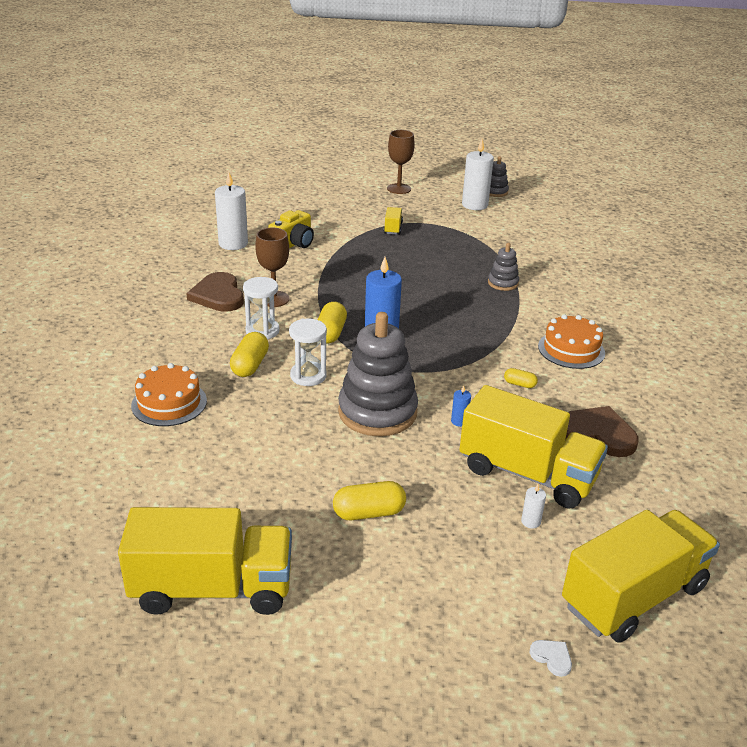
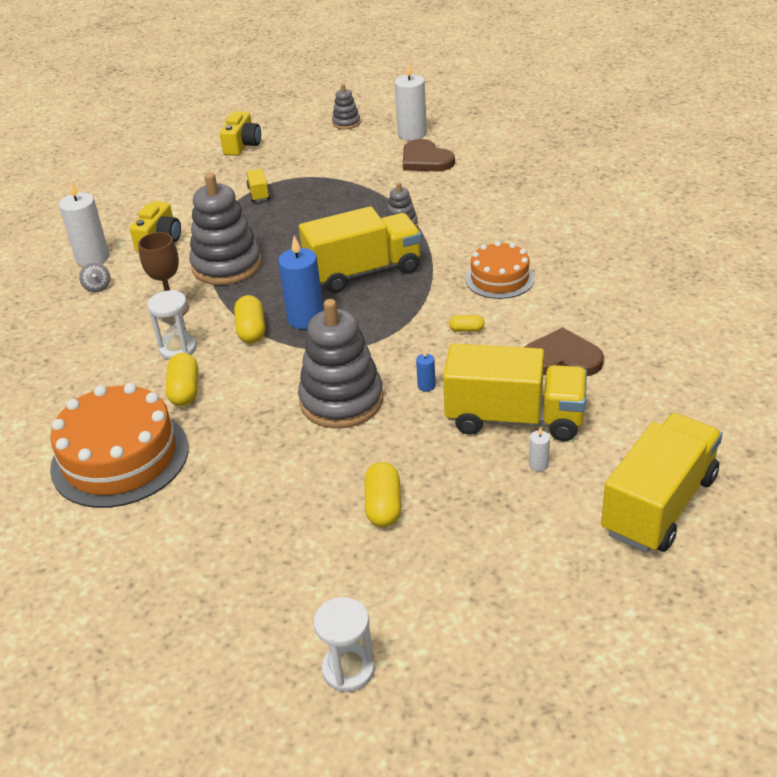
camera: 15 degrees left, 5 degrees up
(169, 403) = (120, 457): orange cake -> orange cake, size x1.67
(212, 588) = (269, 631): yellow truck -> yellow truck (363, 272)
(218, 295) = (108, 322): brown heart -> brown heart (425, 160)
(225, 266) = (97, 287): none -> grey spinning top
(308, 376) = (252, 384): white hourglass -> white hourglass (348, 670)
(337, 277) = (227, 265): none -> grey stacking toy
(369, 513) = (383, 506): yellow capsule -> yellow capsule turned 60 degrees counterclockwise
(399, 189) = (242, 145): brown goblet -> yellow camera
(474, 205) = (332, 144): white candle -> white candle (412, 134)
(552, 657) = (613, 585): white heart -> none

